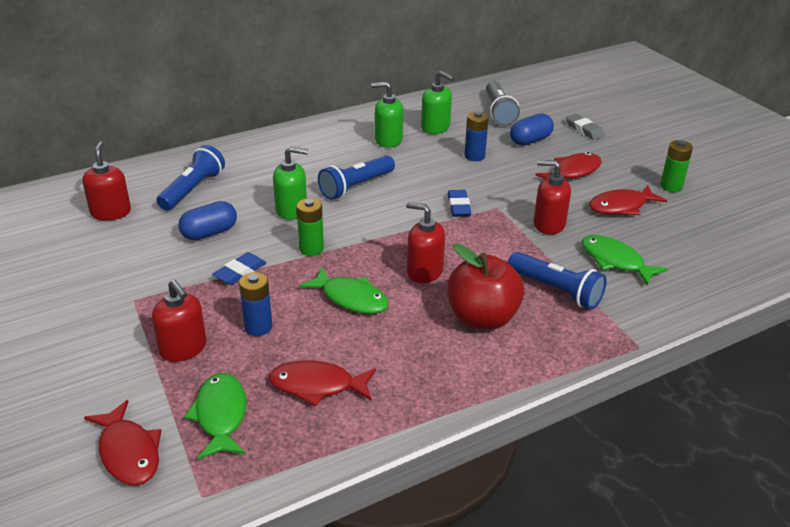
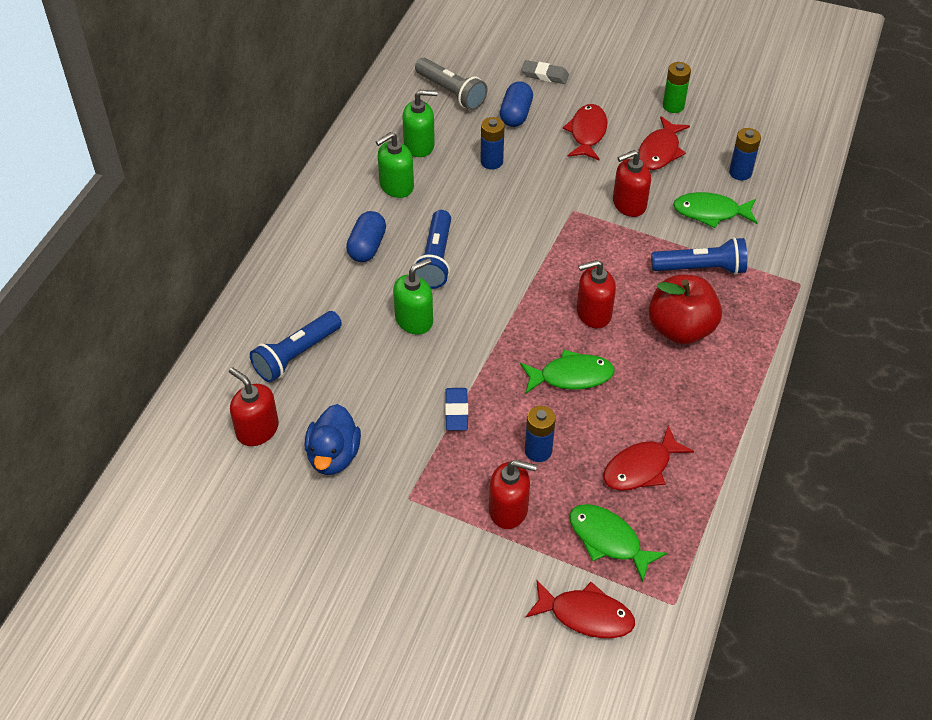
camera: 40 degrees left, 15 degrees up
(129, 250) = (333, 456): none -> blue duck
(193, 189) = (296, 355): blue flashlight -> blue flashlight turned 120 degrees counterclockwise
(209, 233) = (377, 391): blue capsule -> blue capsule (367, 247)
(311, 249) = (482, 350): green battery -> none
(459, 206) = (543, 228): blue eraser -> none
(679, 250) = (740, 172): none -> blue battery

